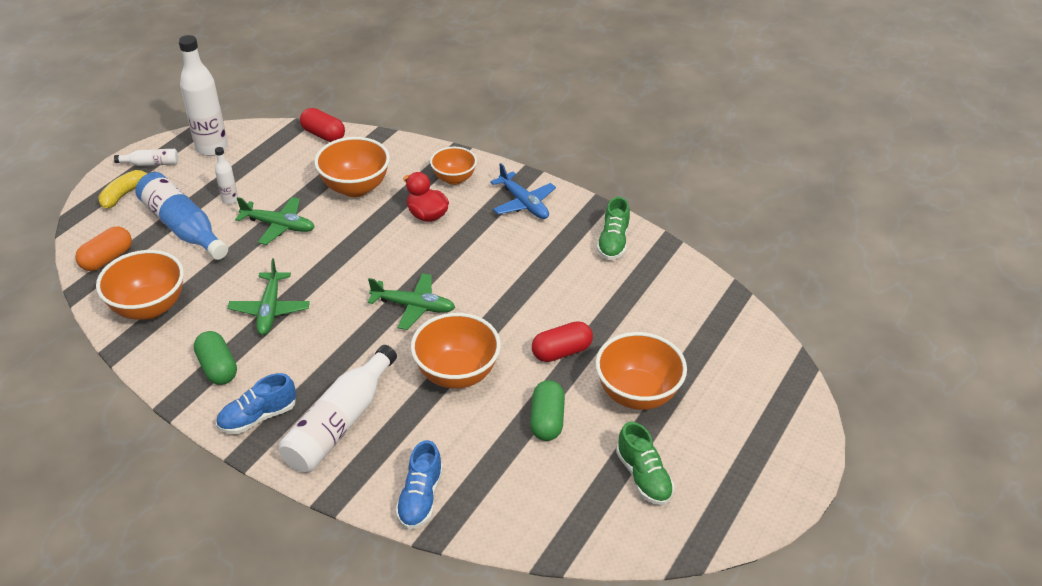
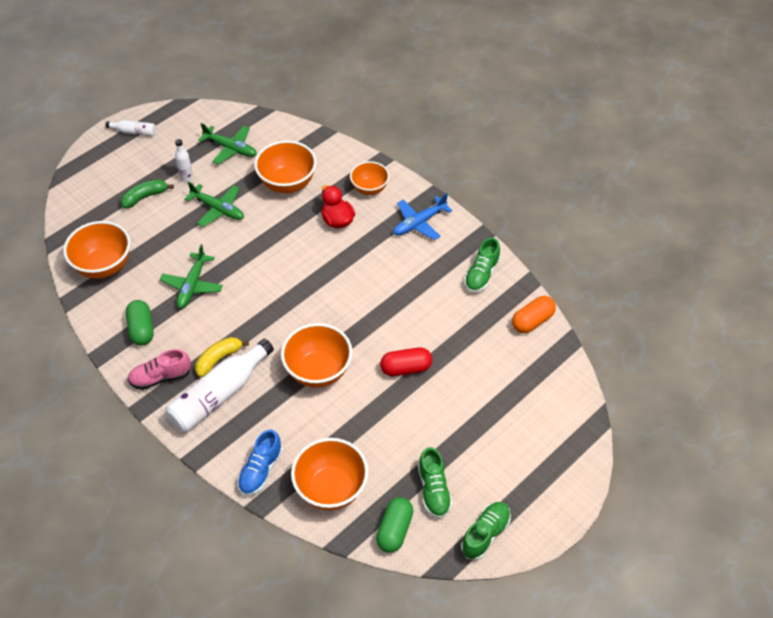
camera: 15 degrees right, 10 degrees up
(107, 259) = (82, 216): orange capsule -> orange capsule (532, 321)
(124, 194) = (108, 158): yellow banana -> yellow banana (218, 359)
(183, 227) = (145, 197): blue bottle -> green banana
(212, 148) = (184, 124): white bottle -> none
(258, 417) = (161, 377): blue shoe -> pink shoe
(323, 135) = (276, 126): red capsule -> none
(413, 306) = (302, 304): green plane -> green plane (230, 148)
(523, 203) = (419, 223): blue plane -> blue plane turned 75 degrees clockwise
(547, 420) = (375, 426): green capsule -> green capsule (394, 530)
(637, 394) = (453, 418): orange bowl -> orange bowl (331, 488)
(723, 513) = (485, 534): none -> green shoe

